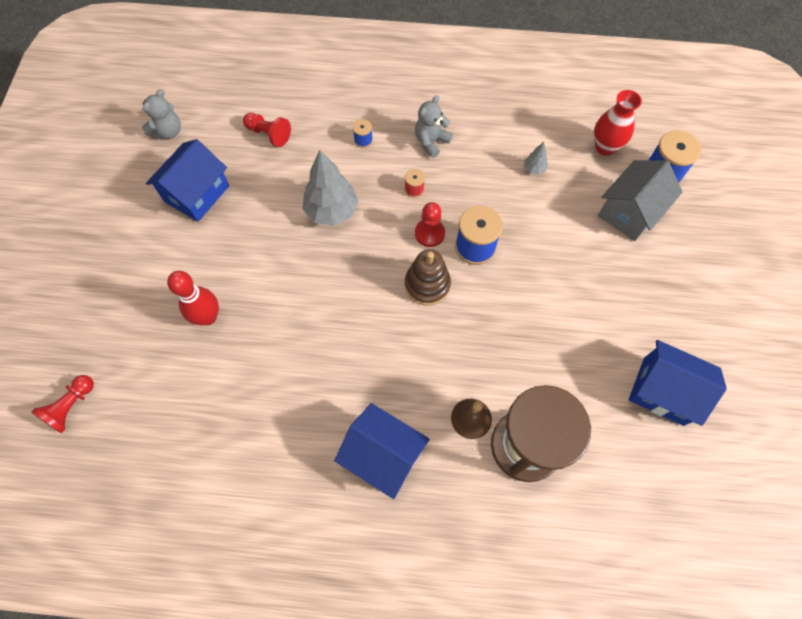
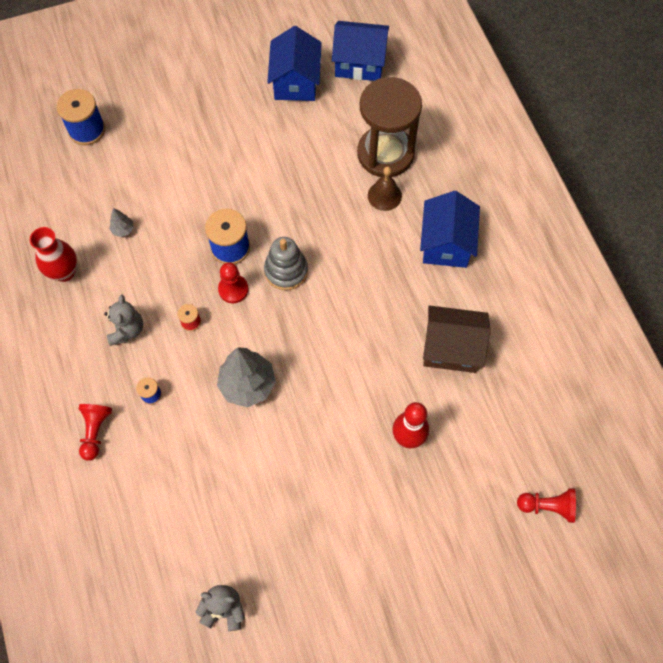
camera: 115 degrees left, 0 degrees up
(197, 193) = (287, 527): blue house -> blue house (359, 63)
(267, 399) = (451, 348): none -> brown house
(269, 134) = (182, 494): red pawn -> red pawn (95, 431)
(427, 285) = (286, 271): brown stacking toy -> grey stacking toy
(431, 142) = (127, 330): grey teddy bear -> grey teddy bear turned 105 degrees counterclockwise
(605, 147) = (73, 181): red vase -> red vase (64, 272)
(630, 212) = (140, 143): grey house -> none

